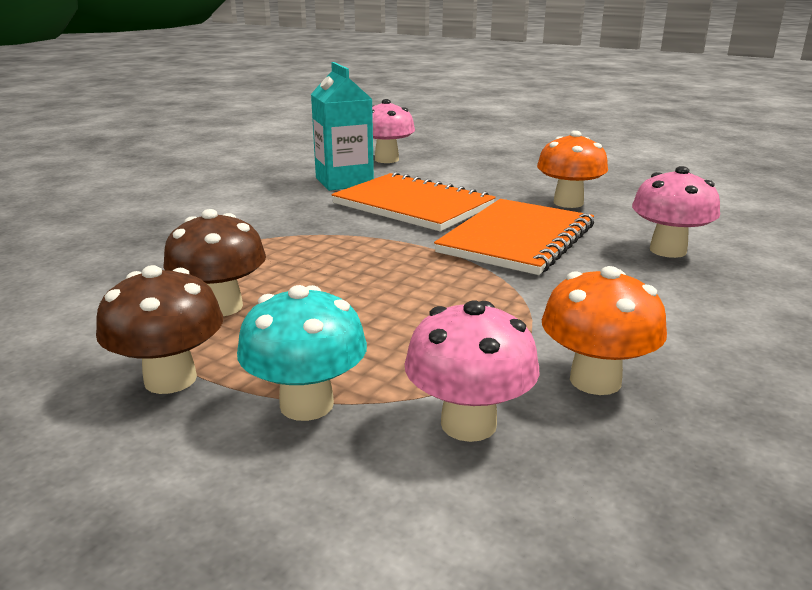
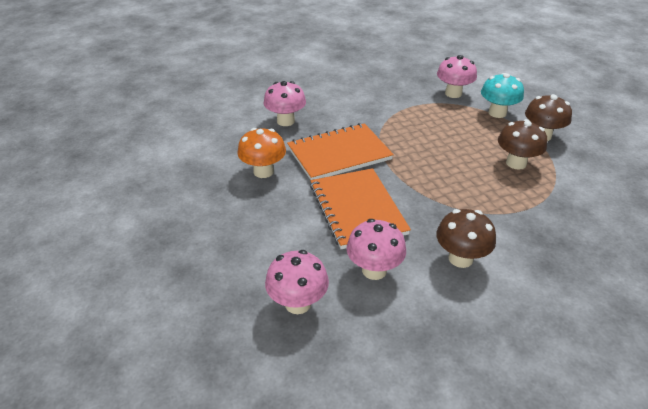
camera: 145 degrees left, 15 degrees up
(262, 204) = (460, 258): none -> brown mushroom
(344, 181) = (374, 270): turquoise carton -> pink mushroom
(595, 380) = (403, 91): orange mushroom -> none

